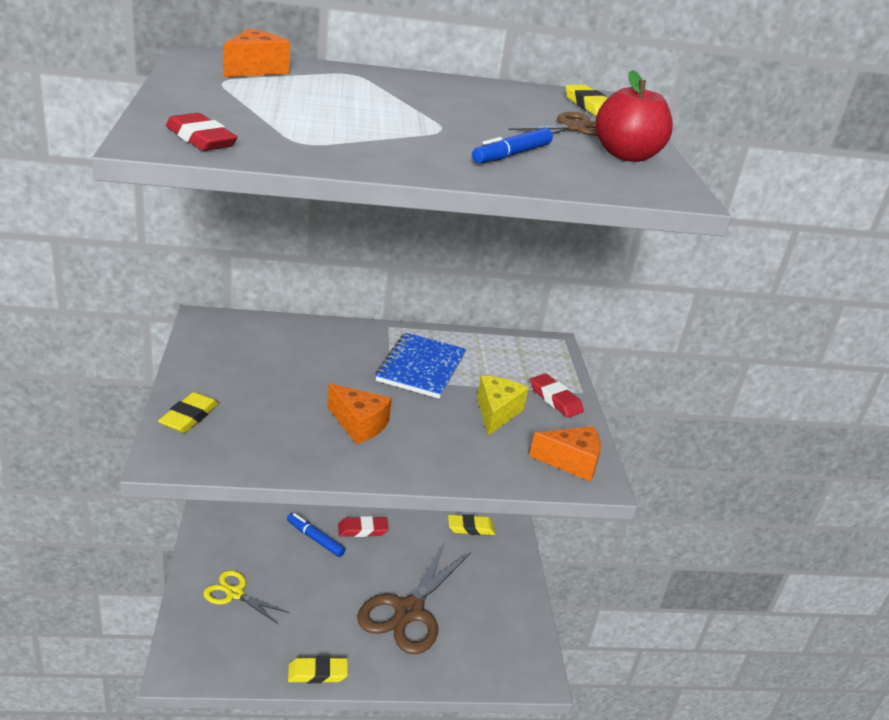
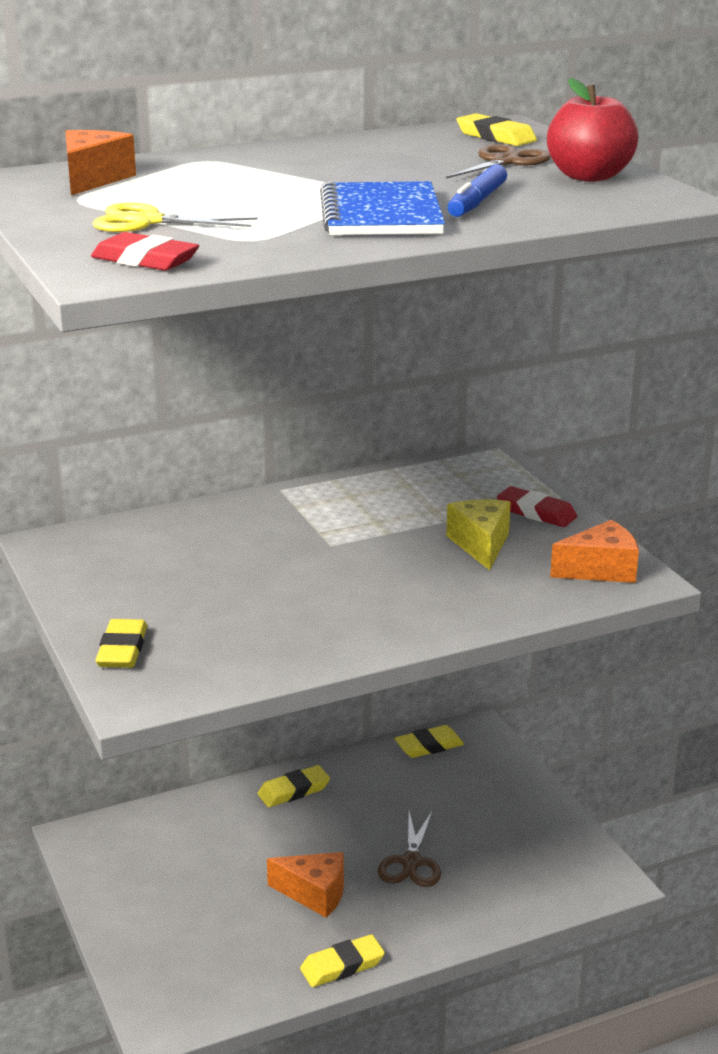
camera: 15 degrees left, 5 degrees down
(234, 593) = (176, 915): yellow scissors -> yellow scissors (147, 222)
(315, 539) = (239, 820): blue marker -> none
(359, 424) = (333, 600): orange cheese -> orange cheese (315, 894)
(362, 530) = (293, 791): red eraser -> yellow eraser
(409, 611) = (411, 862): brown scissors -> brown scissors, size x0.56
(421, 368) = (356, 522): blue notebook -> blue notebook (381, 214)

